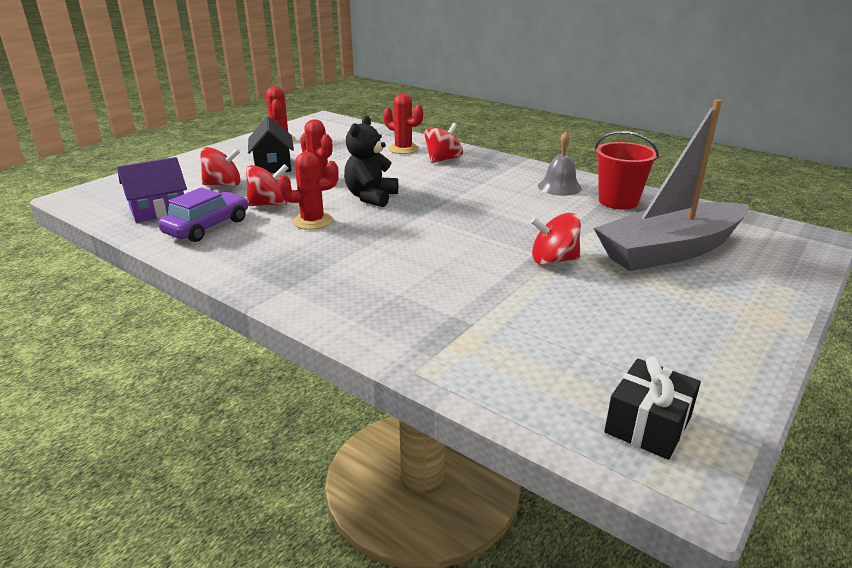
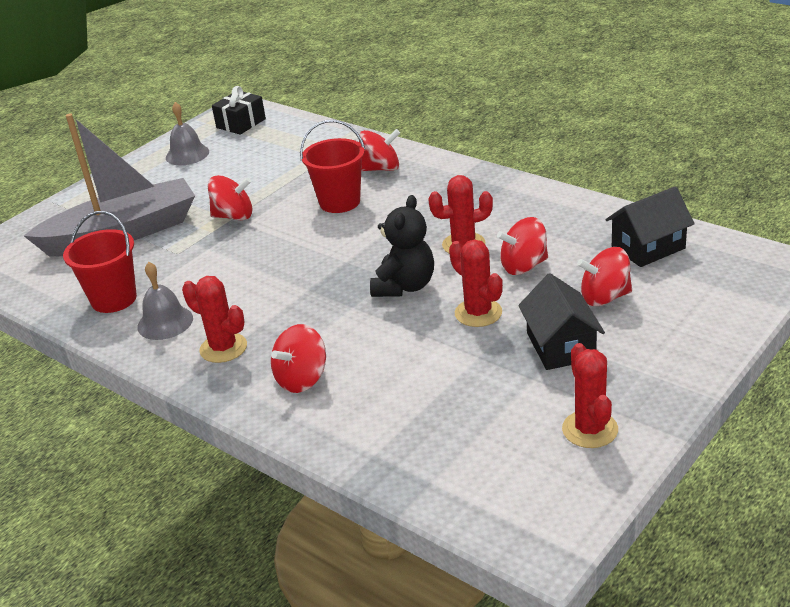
camera: 175 degrees left, 5 degrees up
(158, 210) = (648, 248): purple house -> black house
(207, 227) = (573, 229): purple car -> none
(385, 306) = (381, 168): none -> red spinning top
(403, 149) = (363, 409): red cactus -> red cactus (223, 348)
(434, 267) = (339, 202): none -> red bucket
(692, 357) = (187, 154): none -> grey bell

